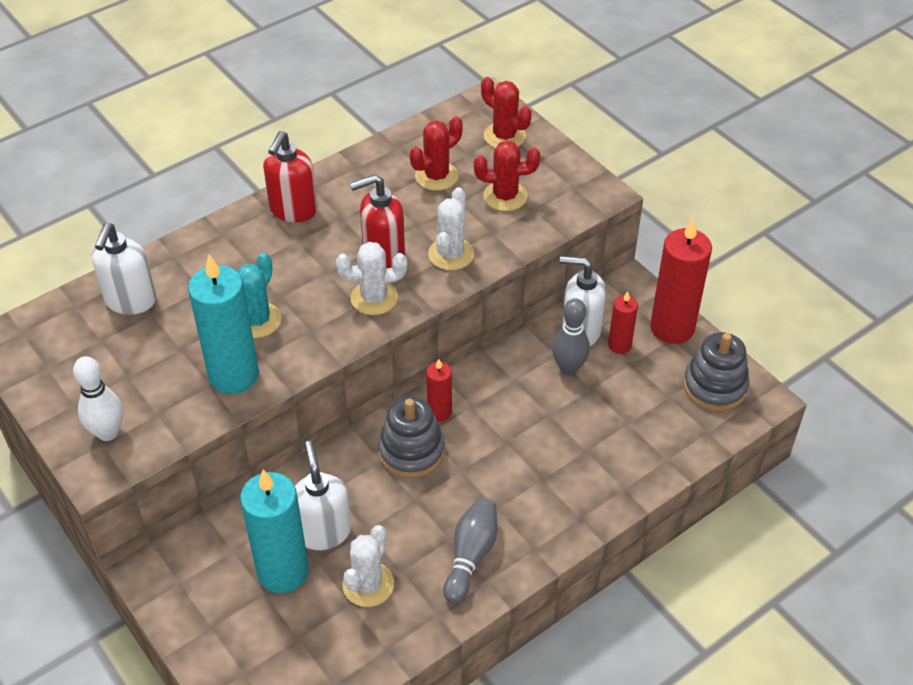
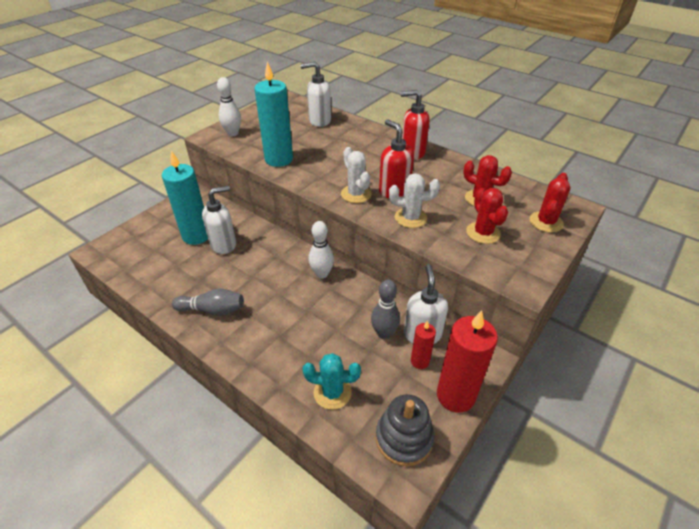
camera: 75 degrees right, 5 degrees down
(257, 320) = (321, 158): turquoise cactus -> turquoise cactus (332, 392)
(368, 584) = (189, 269): white cactus -> none
(411, 451) = (288, 267): grey stacking toy -> none
(439, 412) = (322, 274): red candle -> white bowling pin

